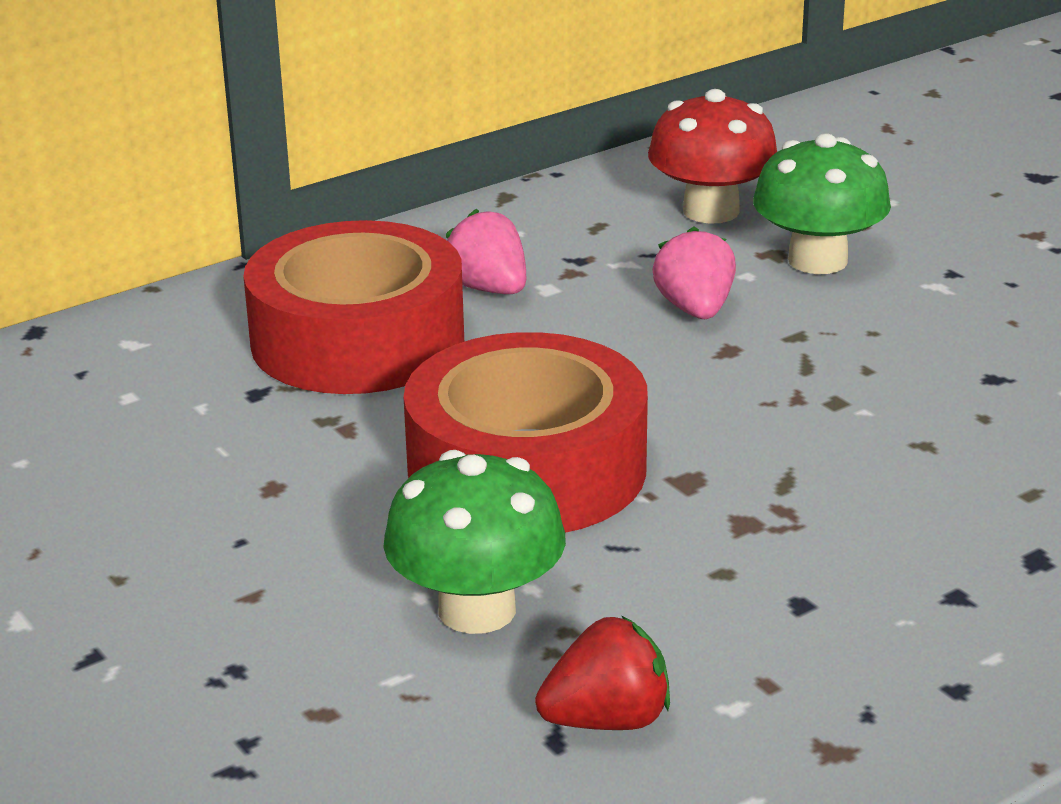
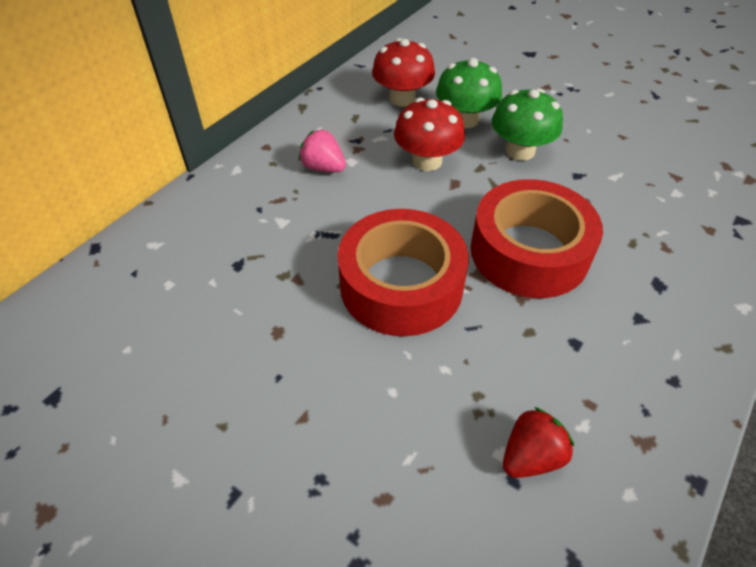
camera: 20 degrees left, 20 degrees up
(357, 339) = (274, 215): red tape -> red tape (529, 252)
(477, 609) = (426, 393): green mushroom -> green mushroom (520, 151)
(695, 310) = (427, 161): pink strawberry -> red mushroom

